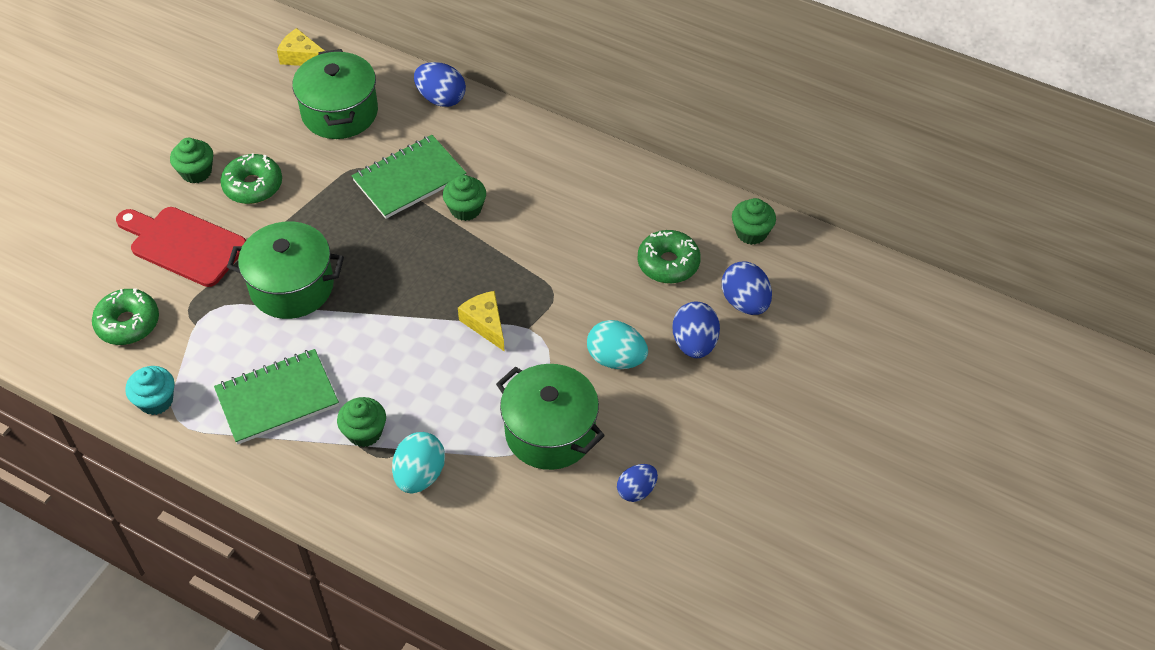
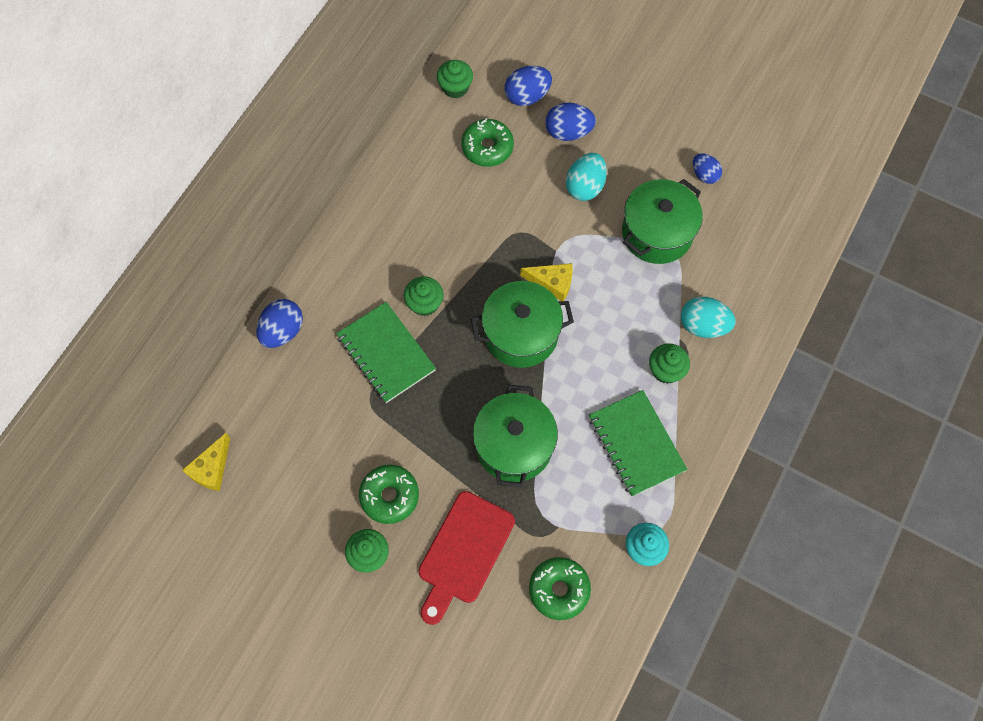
camera: 90 degrees left, 15 degrees up
(340, 112) = (295, 424): green pot -> green pot (521, 334)
(485, 324) = (552, 283): yellow cheese -> yellow cheese turned 135 degrees counterclockwise

